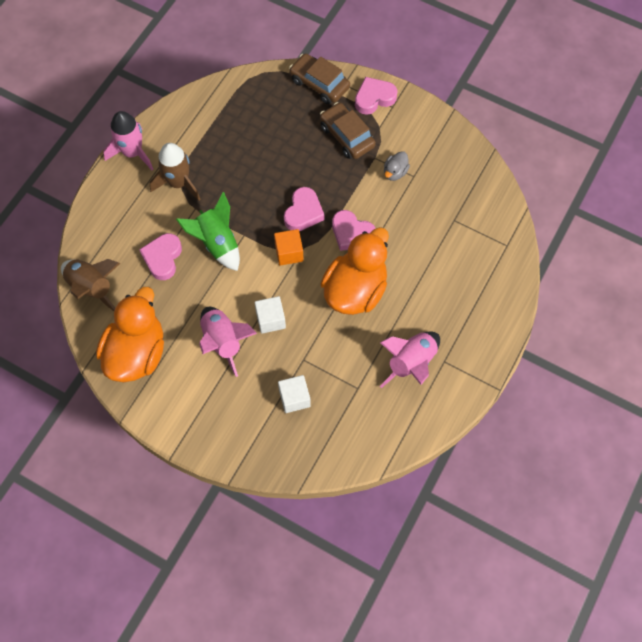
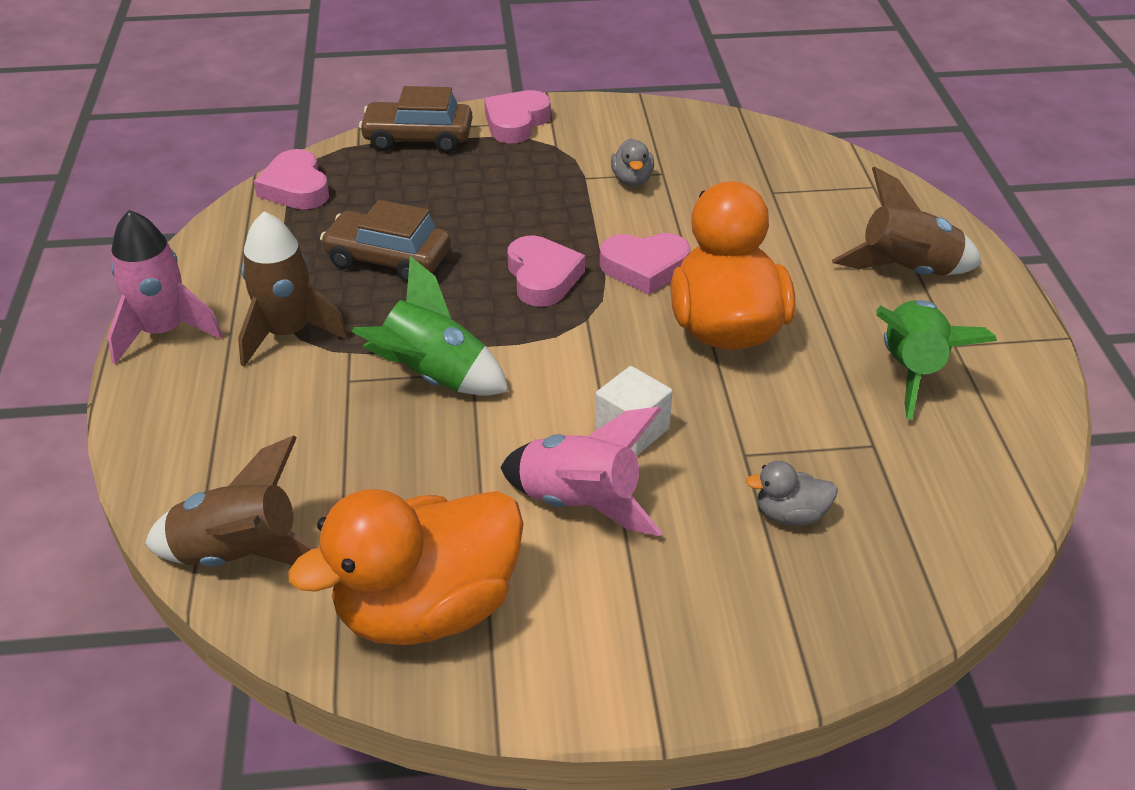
camera: 35 degrees left, 25 degrees down
(136, 353) = (427, 609): orange duck -> orange duck turned 105 degrees counterclockwise
(162, 258) = (349, 442): pink heart -> pink heart (296, 188)
(289, 253) = (571, 333): orange cube -> none
(294, 398) = (790, 514): white cube -> grey duck
(347, 136) = (518, 172): brown car -> brown car (388, 259)
(411, 363) = (913, 371): pink rocket -> green rocket
(466, 308) = (907, 271): none -> brown rocket

